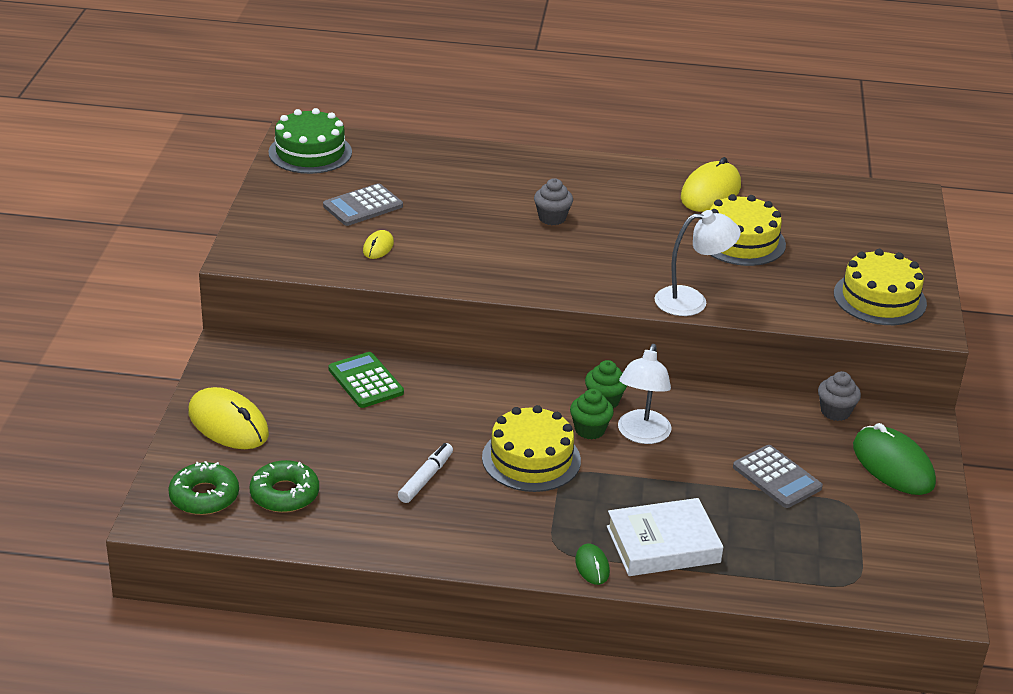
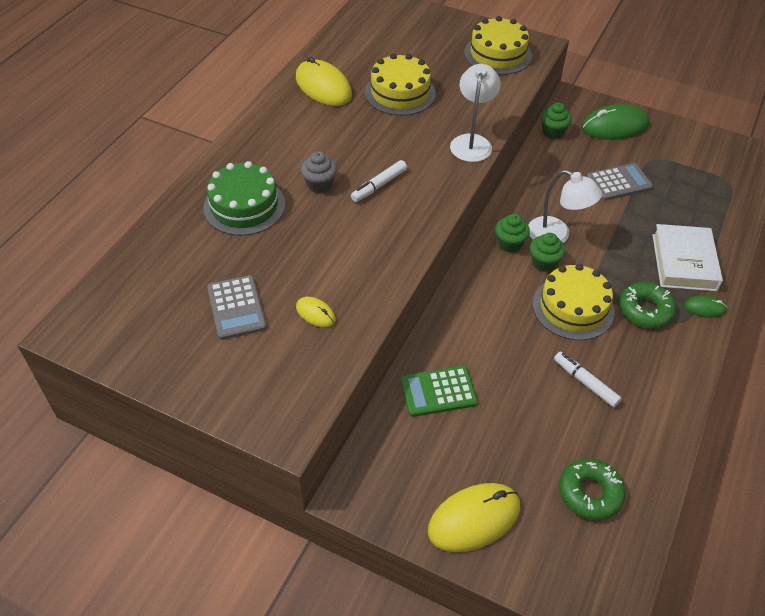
camera: 70 degrees left, 15 degrees up
(204, 496) = (582, 562): green donut -> green donut (645, 310)
(310, 152) = (108, 326): green cake -> green cake (244, 206)
(575, 252) = (379, 185): none -> white marker
(835, 412) = (553, 132): grey cupcake -> green cupcake

